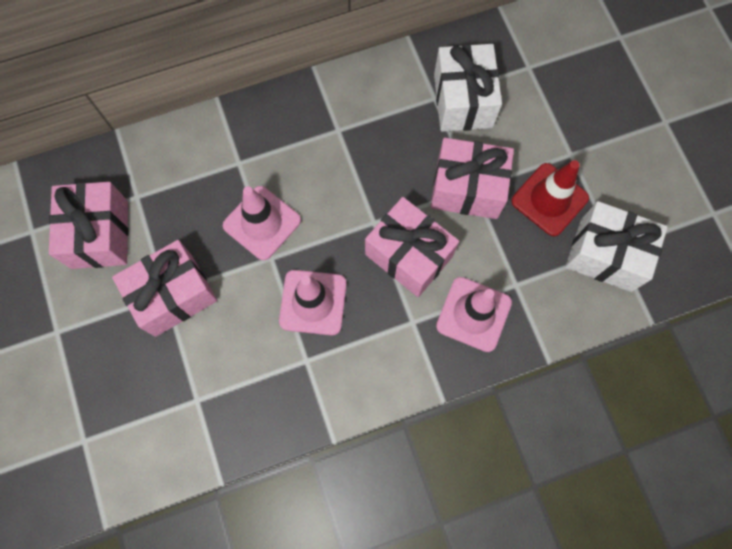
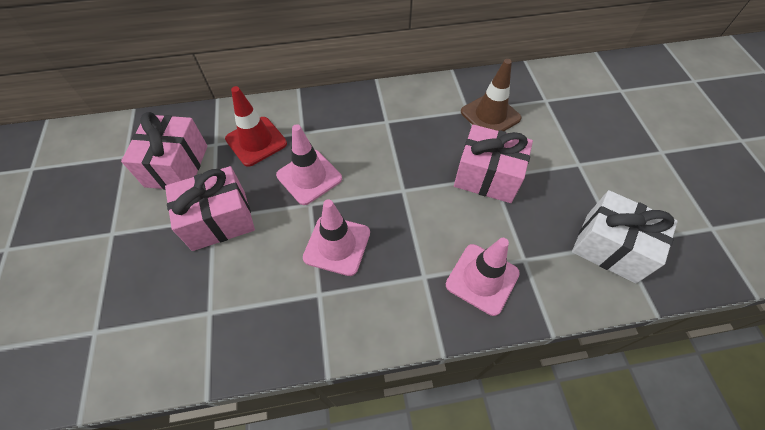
camera: 10 degrees right, 15 degrees down
(408, 255) = (429, 220): pink gift -> none
(463, 101) = (490, 115): white gift -> brown traffic cone
(549, 199) = (559, 195): red traffic cone -> red traffic cone (256, 141)

